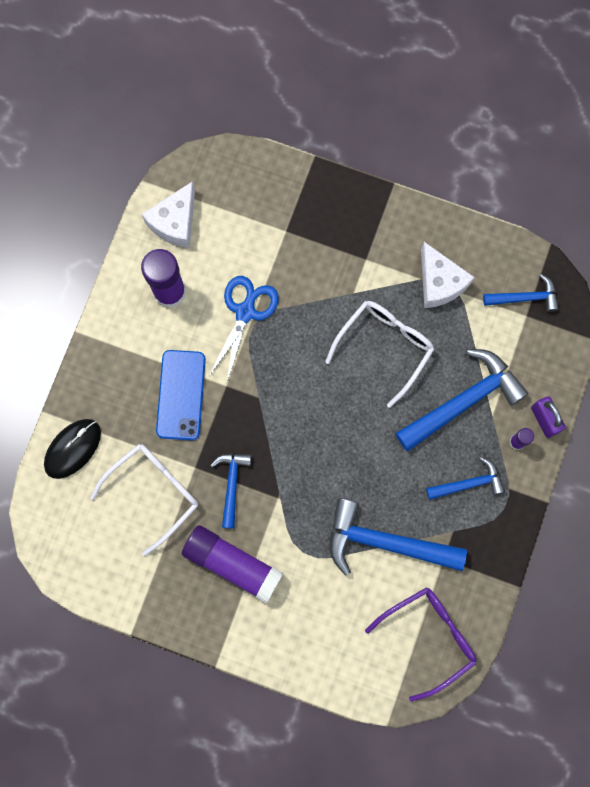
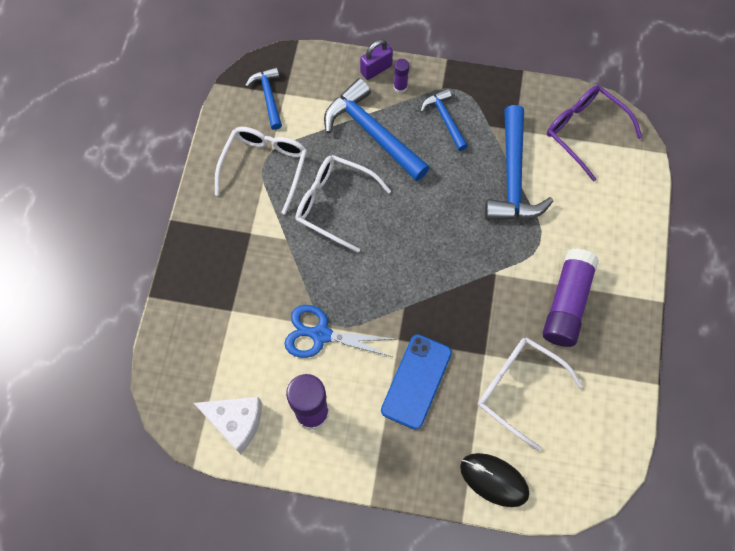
camera: 100 degrees left, 10 degrees down
(181, 395) = (416, 381): blue phone -> blue phone turned 60 degrees counterclockwise
(232, 484) = (493, 317): blue hammer -> none
(439, 283) = (265, 167): white cheese -> white glasses

